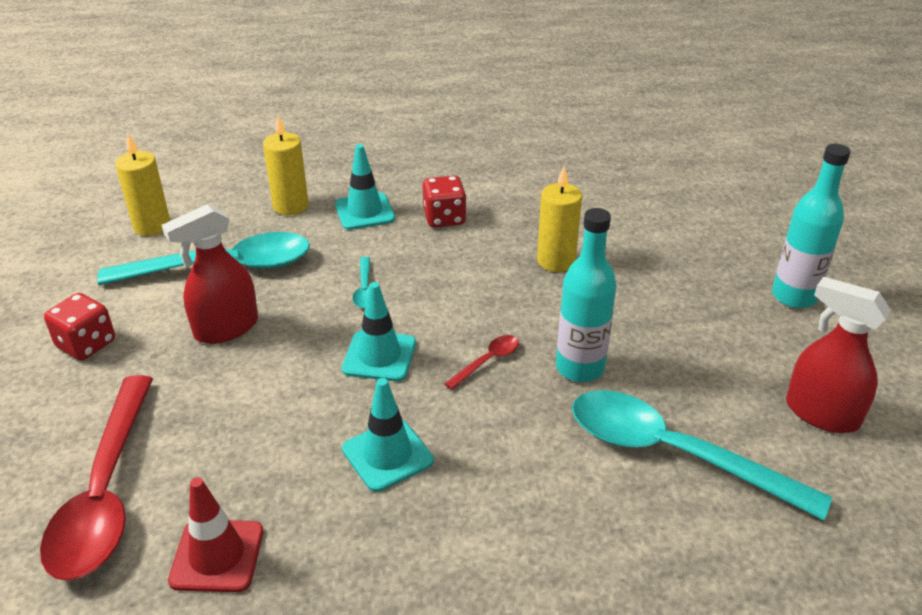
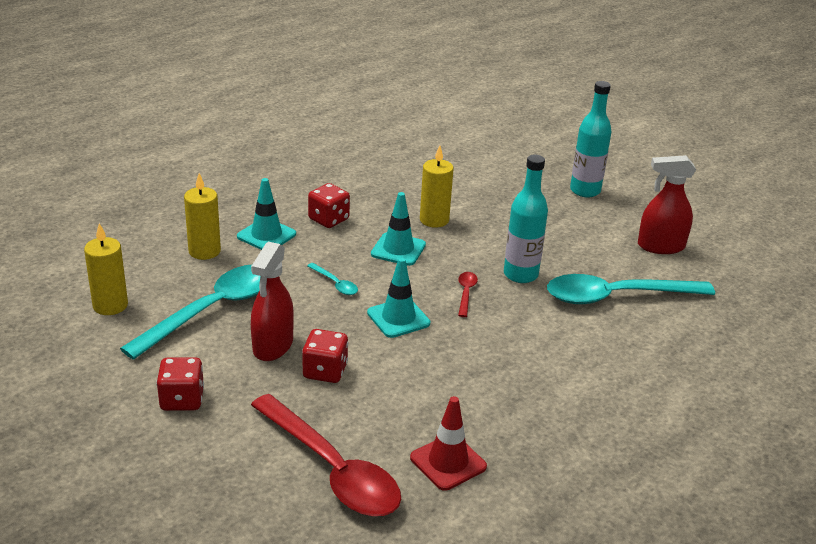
camera: 40 degrees left, 5 degrees down
(236, 379) = (325, 371): none -> red dice
(387, 455) = (474, 367): turquoise traffic cone -> turquoise traffic cone (398, 249)

